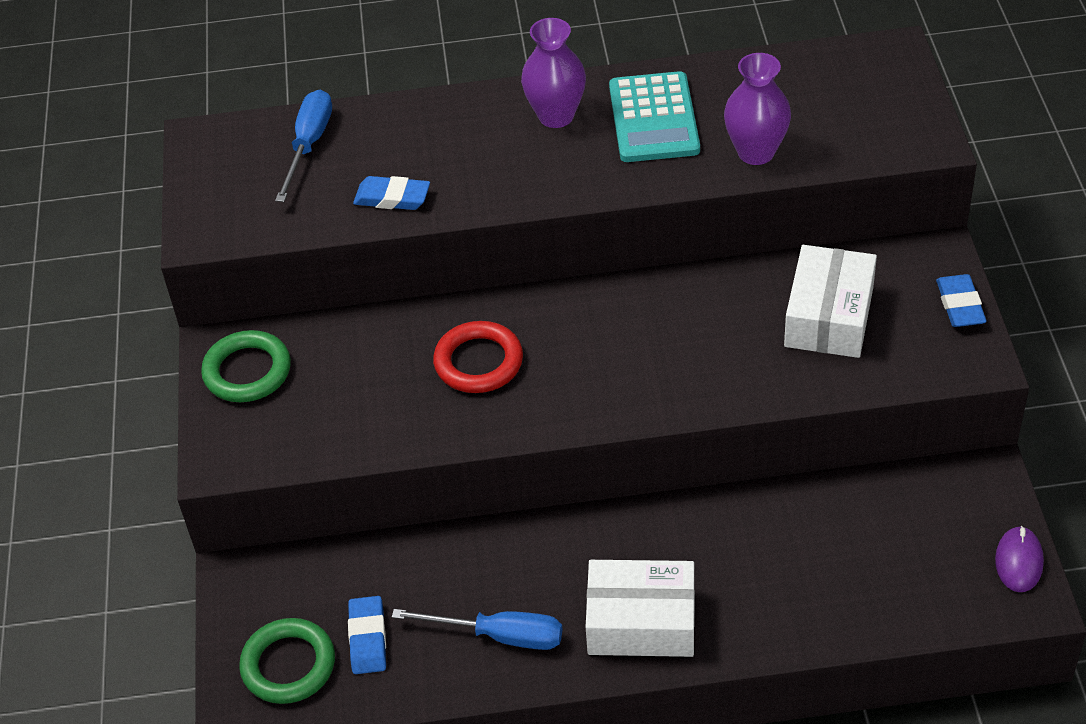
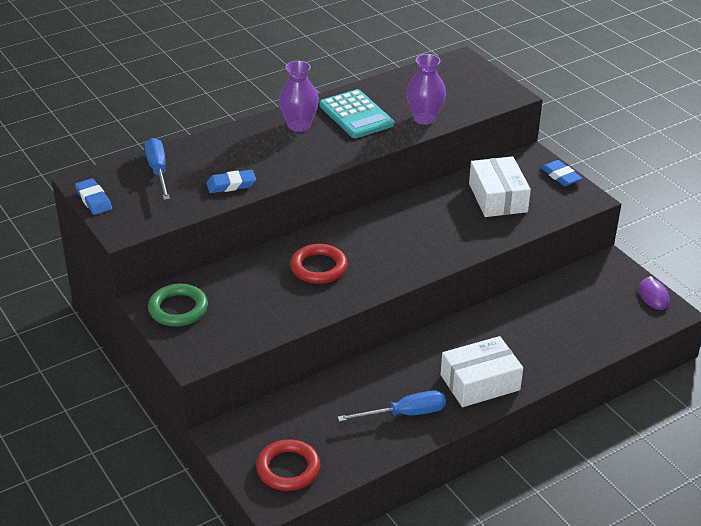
camera: 30 degrees left, 10 degrees down
(288, 665) = (288, 469): green ring -> red ring
(367, 638) = (327, 440): blue eraser -> blue eraser (93, 200)

